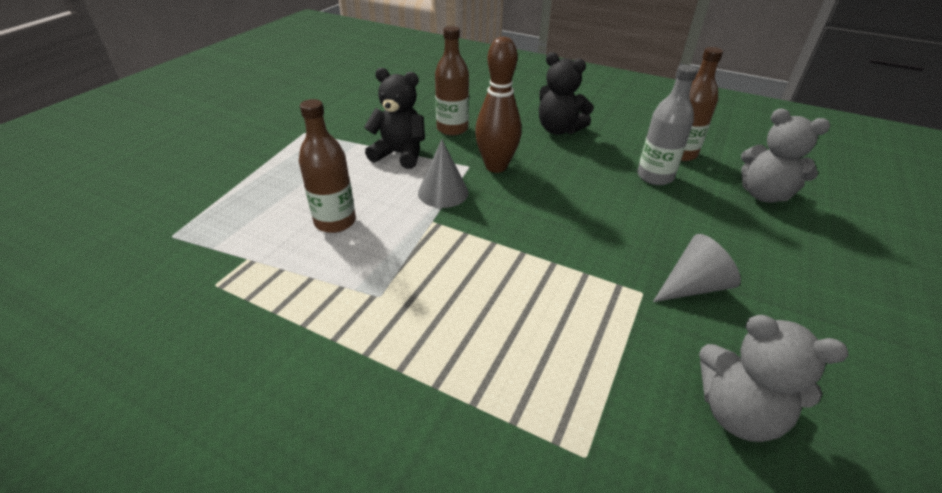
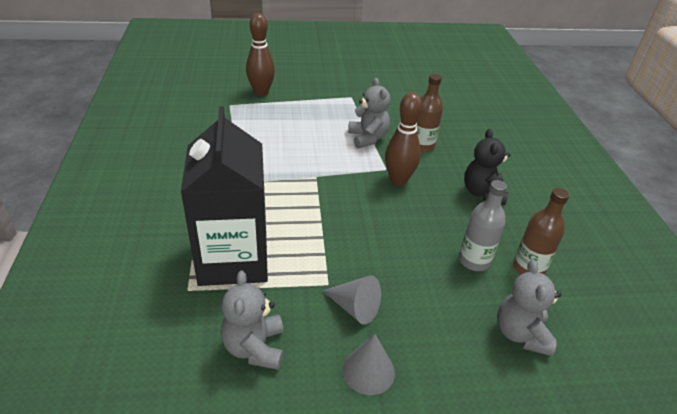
camera: 55 degrees right, 0 degrees up
(187, 194) = (261, 92): none -> brown bowling pin
(335, 222) = (283, 144): brown bottle -> none
(399, 154) = (368, 138): black teddy bear -> grey teddy bear
(443, 192) = (347, 169): grey cone -> grey cone (368, 371)
(546, 369) = (233, 259): none -> black carton

